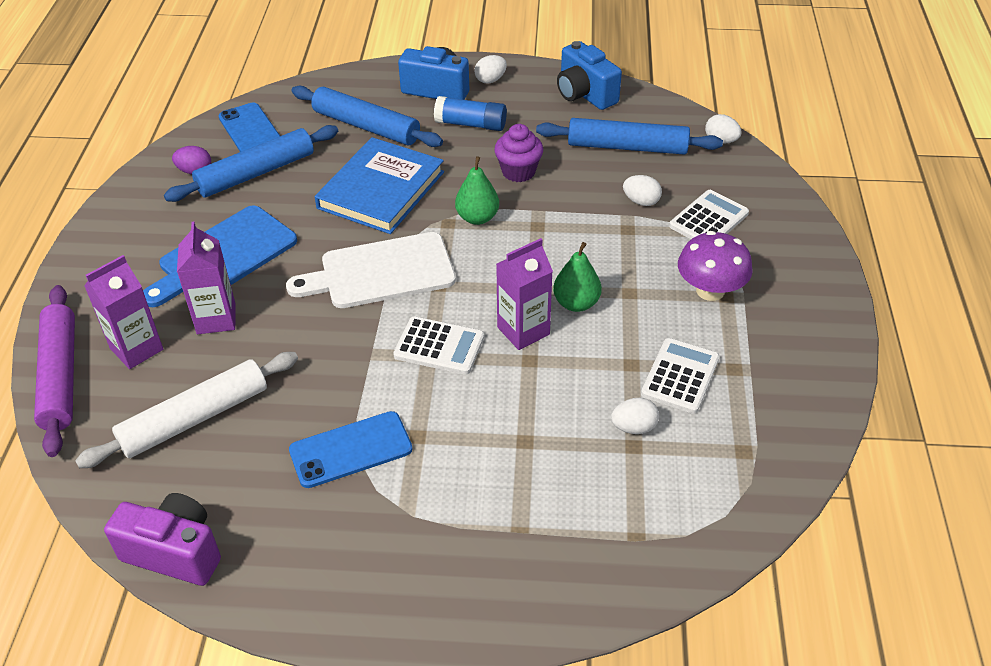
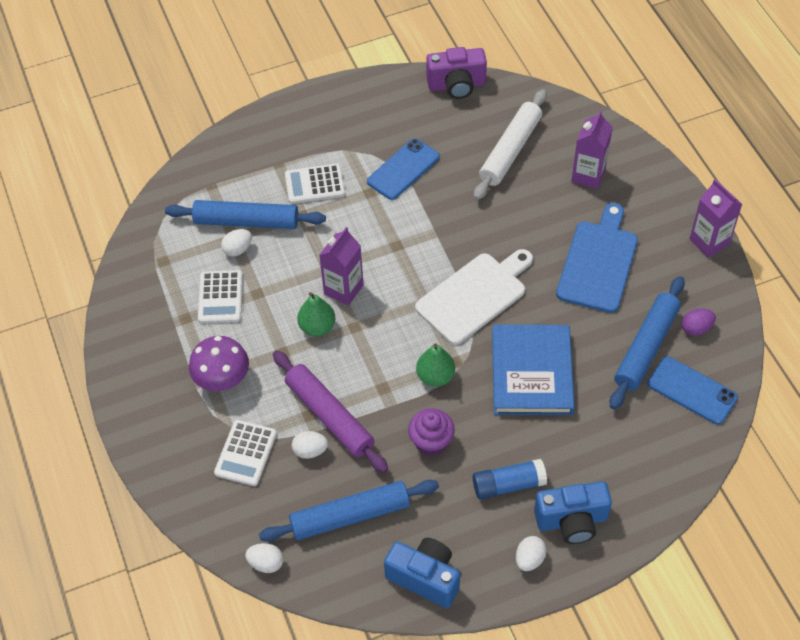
camera: 155 degrees right, 10 degrees up
(60, 376) = (616, 142): purple rolling pin -> purple rolling pin (329, 416)
(216, 319) = (557, 215): purple carton -> purple carton (709, 242)
(366, 126) = (600, 441): blue rolling pin -> blue rolling pin (246, 221)
(439, 346) = (394, 255): white calculator -> white calculator (315, 184)

